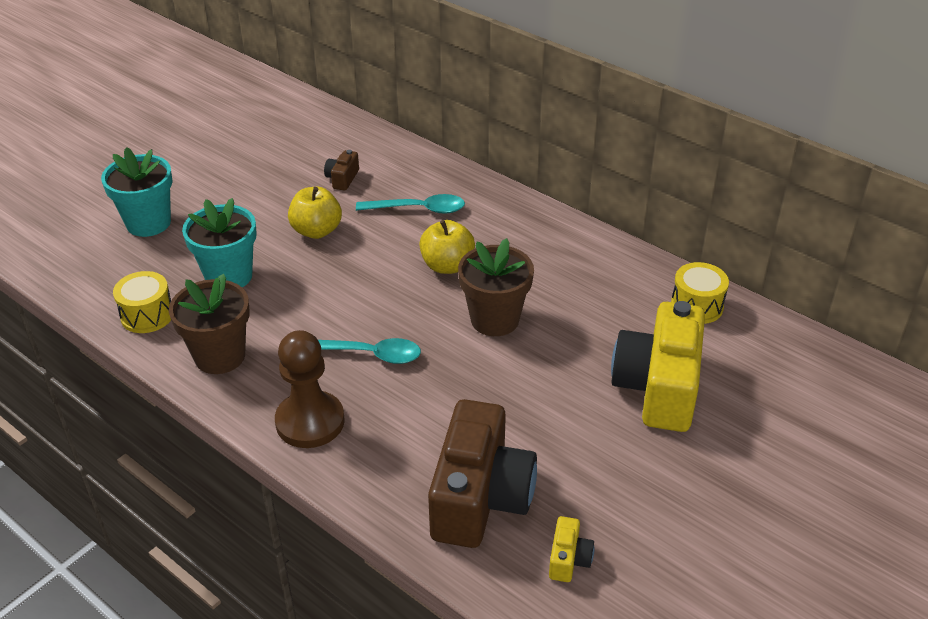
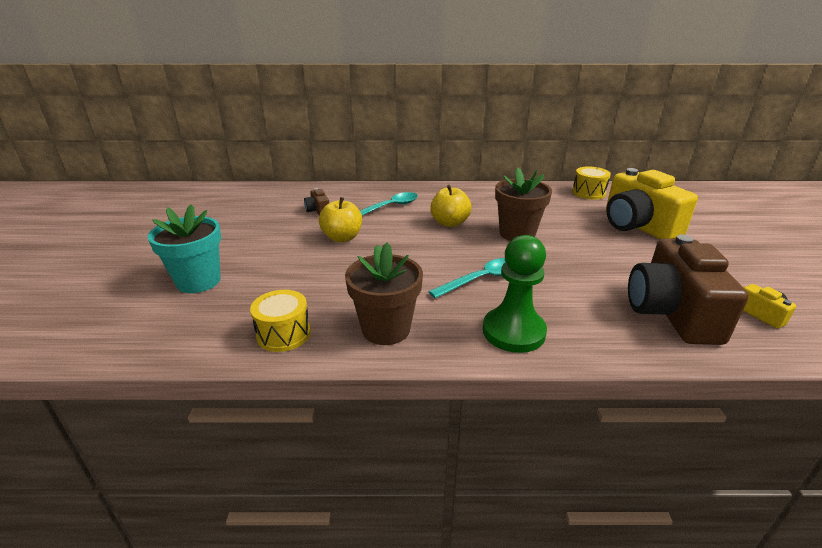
camera: 40 degrees left, 10 degrees down
(229, 276) = (317, 283): turquoise flower pot -> none
(310, 422) = (513, 332): brown pawn -> green pawn
(480, 497) = (671, 313): brown camera -> brown camera turned 150 degrees counterclockwise

